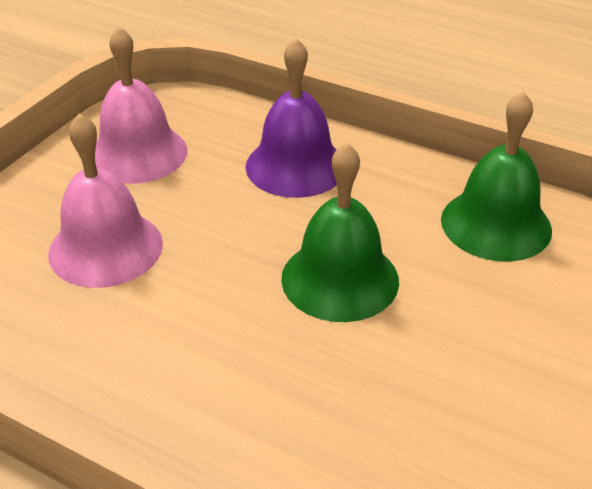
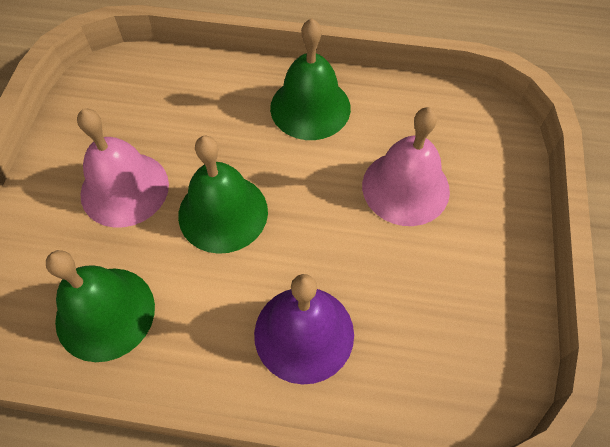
camera: 160 degrees right, 20 degrees up
(137, 153) = (457, 301): pink bell -> pink bell (124, 189)
(155, 378) = (310, 107): none -> green bell

